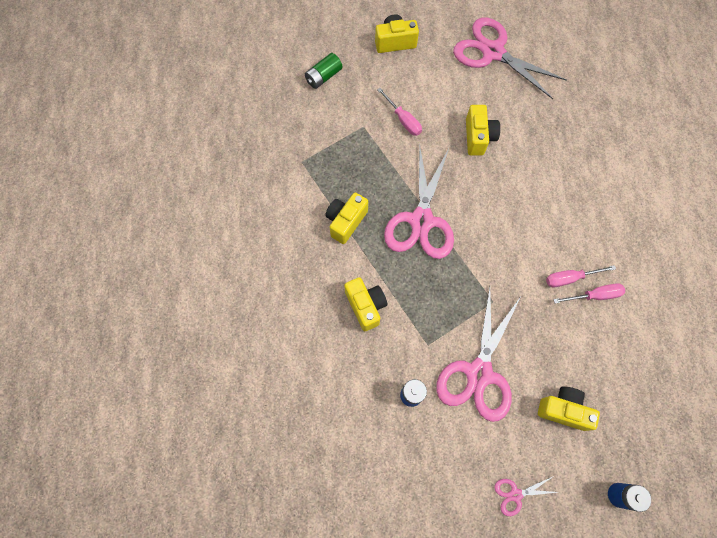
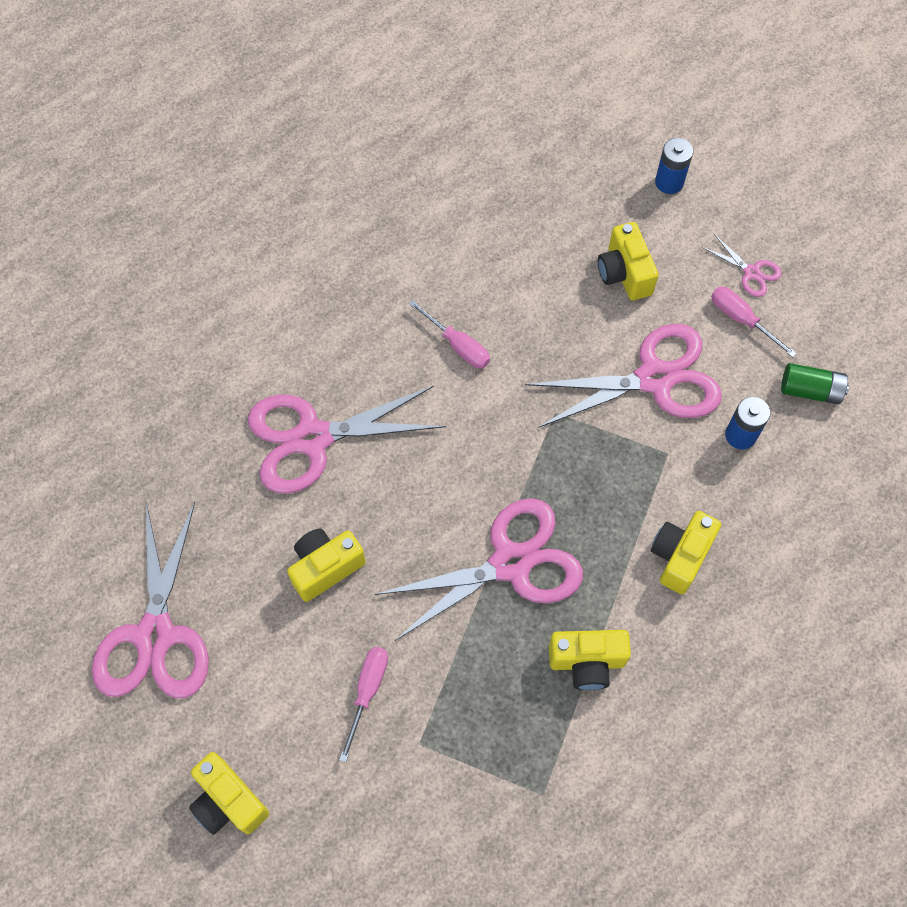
camera: 125 degrees left, 5 degrees down
(323, 77) = (371, 872): green battery -> green battery (810, 390)
(556, 171) = (313, 438): none -> pink scissors
(594, 295) = (460, 309): pink screwdriver -> pink screwdriver (741, 320)

